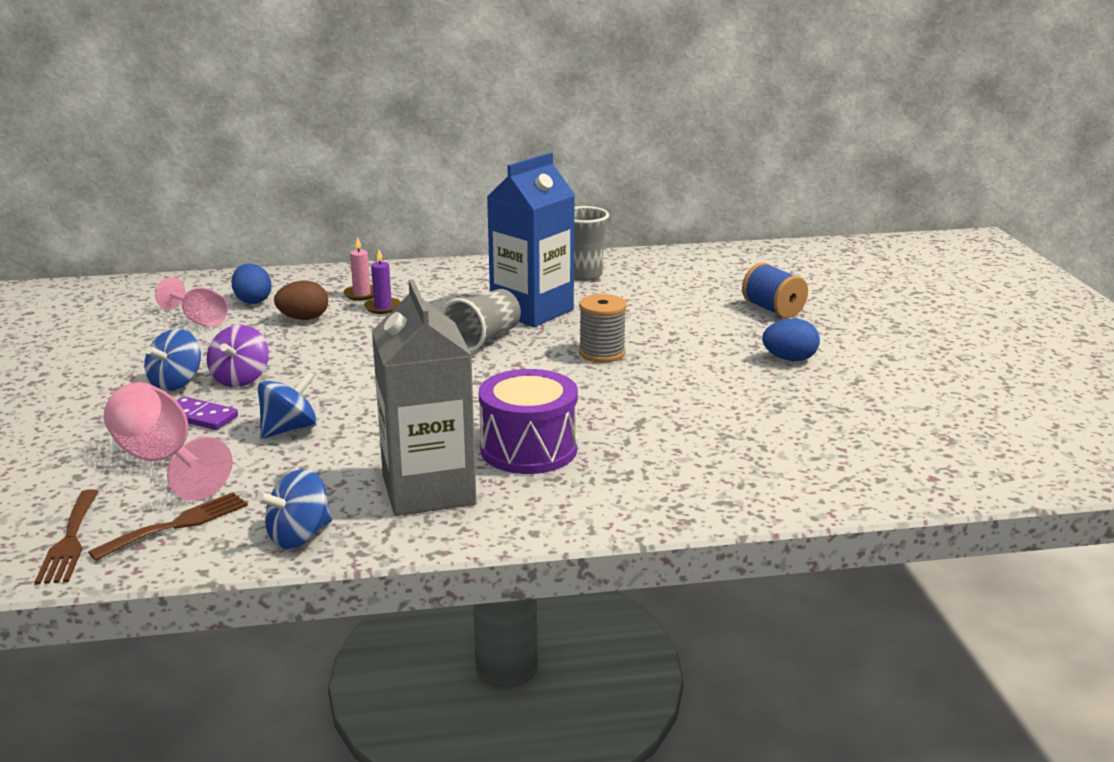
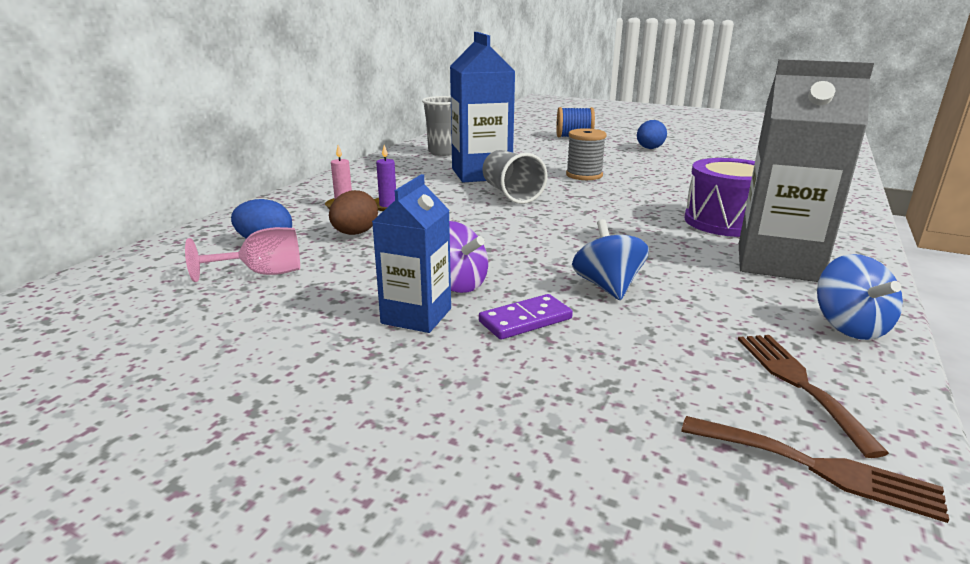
camera: 55 degrees left, 0 degrees up
(162, 461) = (623, 362): pink goblet -> none
(176, 383) = (416, 316): blue spinning top -> blue carton

